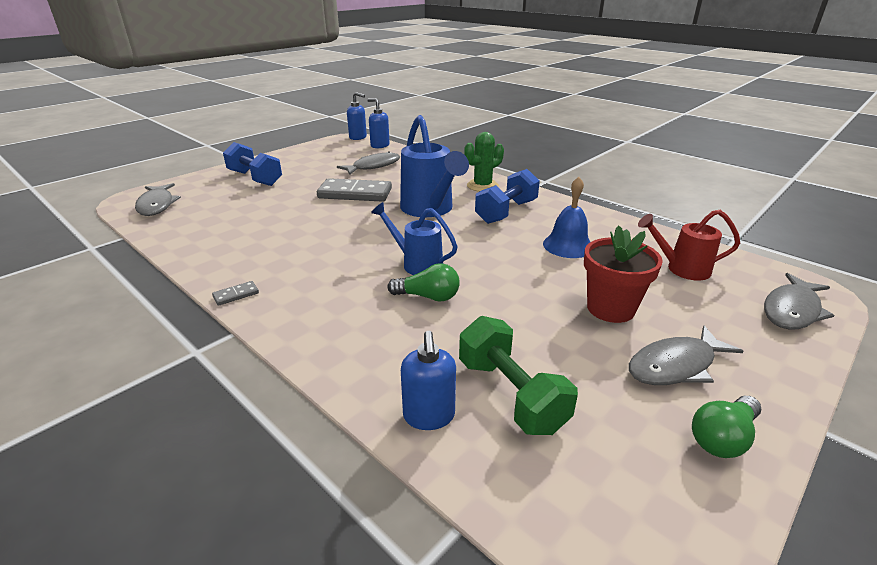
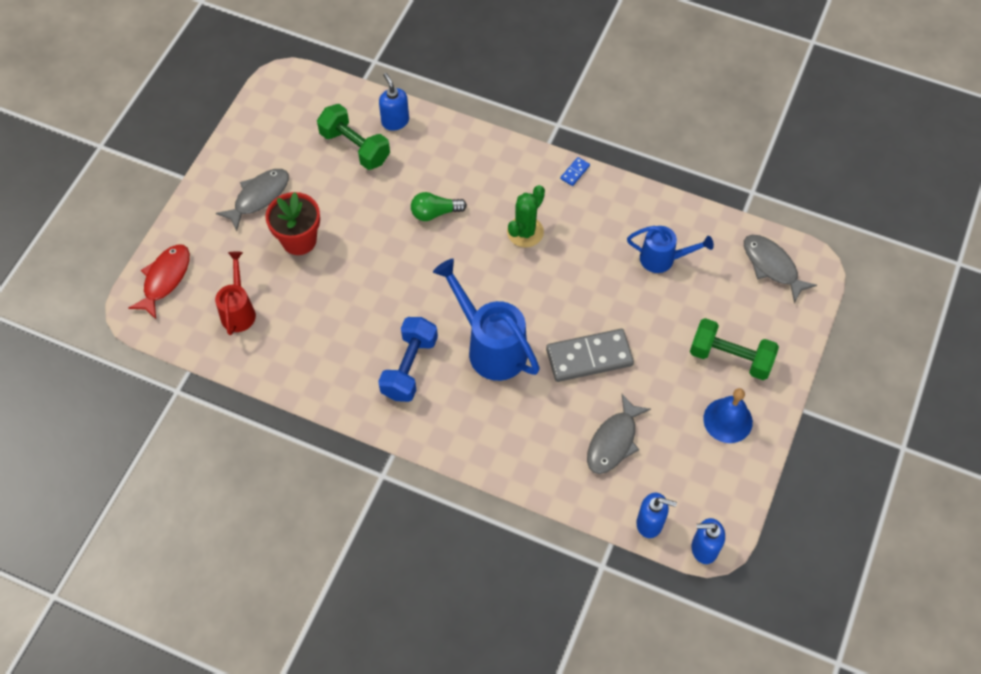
camera: 160 degrees right, 30 degrees up
(236, 295) = (575, 172): grey domino -> blue domino
(255, 178) = (730, 358): blue dumbbell -> green dumbbell
(417, 264) = (461, 250): blue watering can -> blue watering can (662, 259)
(482, 186) = (453, 426): green cactus -> green cactus (525, 232)
(568, 245) = (338, 319): blue bell -> blue bell (728, 420)
(682, 269) = (238, 311): red watering can -> red watering can turned 75 degrees counterclockwise
(722, 438) = (241, 153): green light bulb -> none
(792, 310) = (165, 279): grey fish -> red fish

